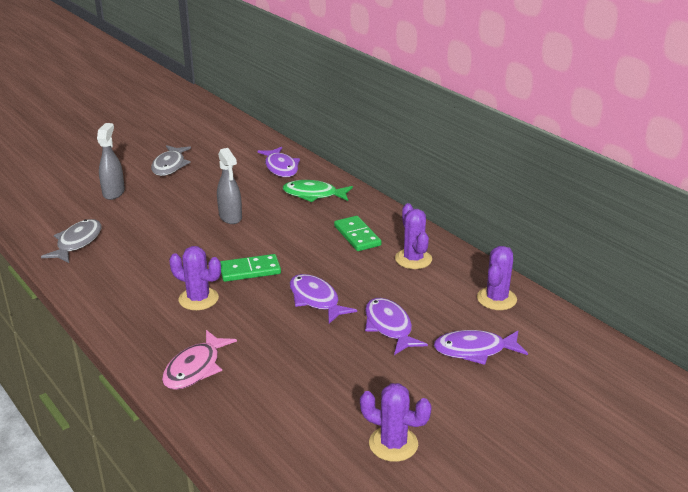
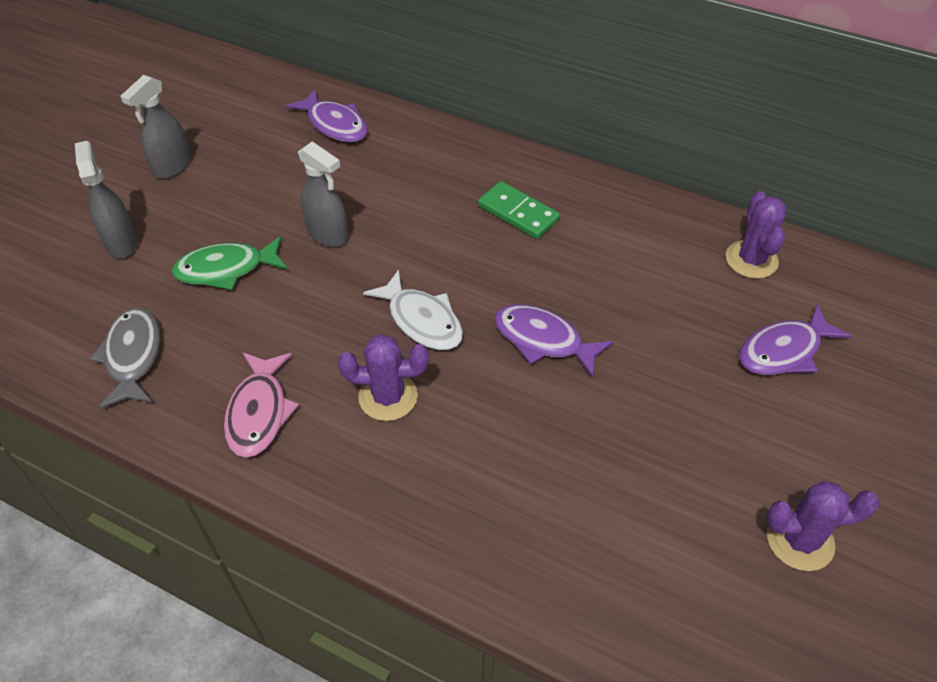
camera: 25 degrees left, 20 degrees up
(170, 166) = (172, 167): grey fish -> grey spray bottle
(195, 368) = (471, 522): pink fish -> pink fish (259, 412)
(250, 270) = (422, 320): green domino -> white fish
(313, 195) = (412, 159): green fish -> green fish (226, 269)
(389, 327) = (663, 351): purple fish -> none
(413, 259) = (613, 229): purple cactus -> none

